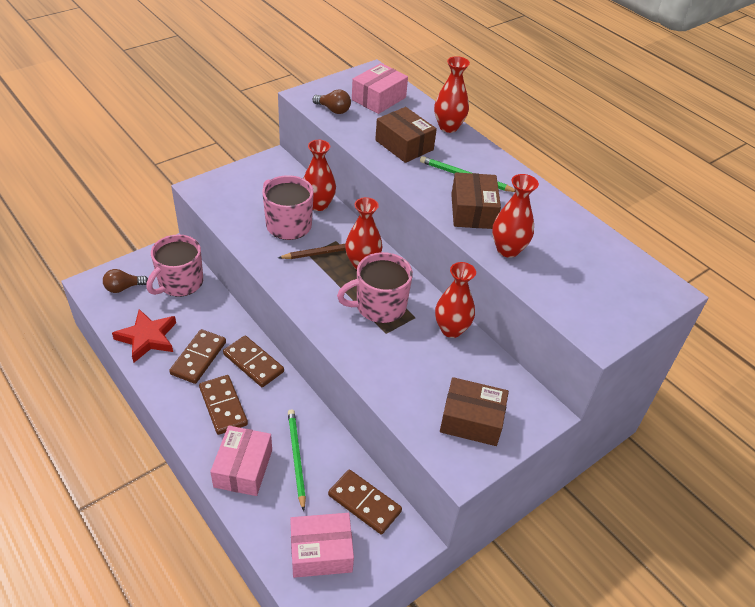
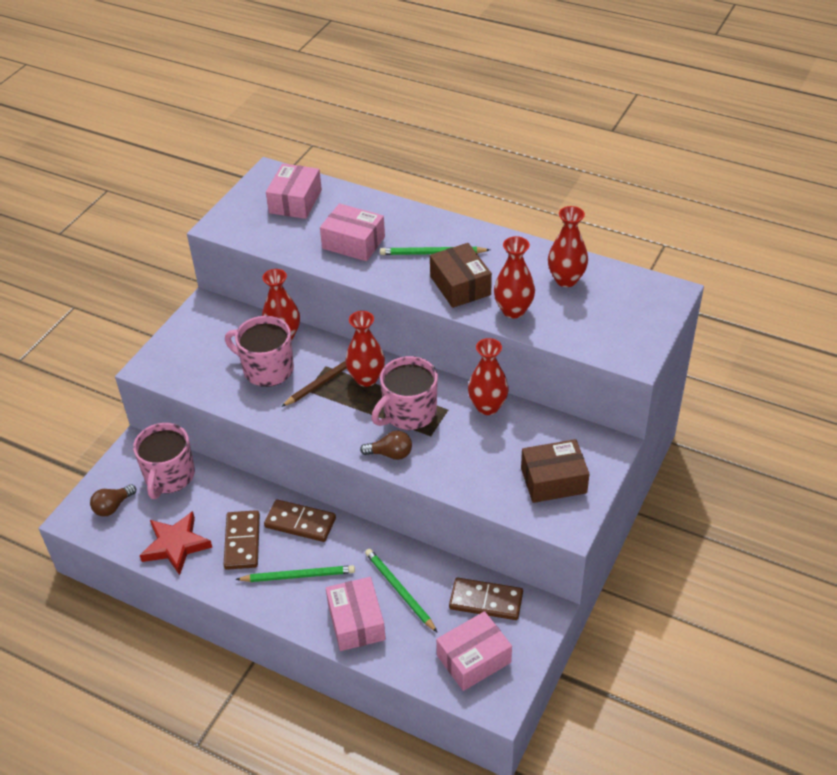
camera: 20 degrees left, 0 degrees up
(223, 406) = (298, 576): brown domino -> green pencil
(333, 110) = (258, 231): brown light bulb -> brown light bulb (390, 454)
(404, 145) = (353, 243): brown box -> pink box
(448, 127) = (383, 207): red vase -> red vase (566, 280)

